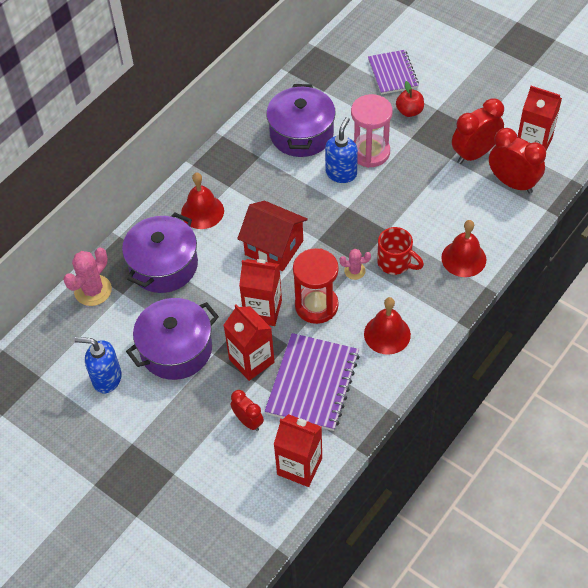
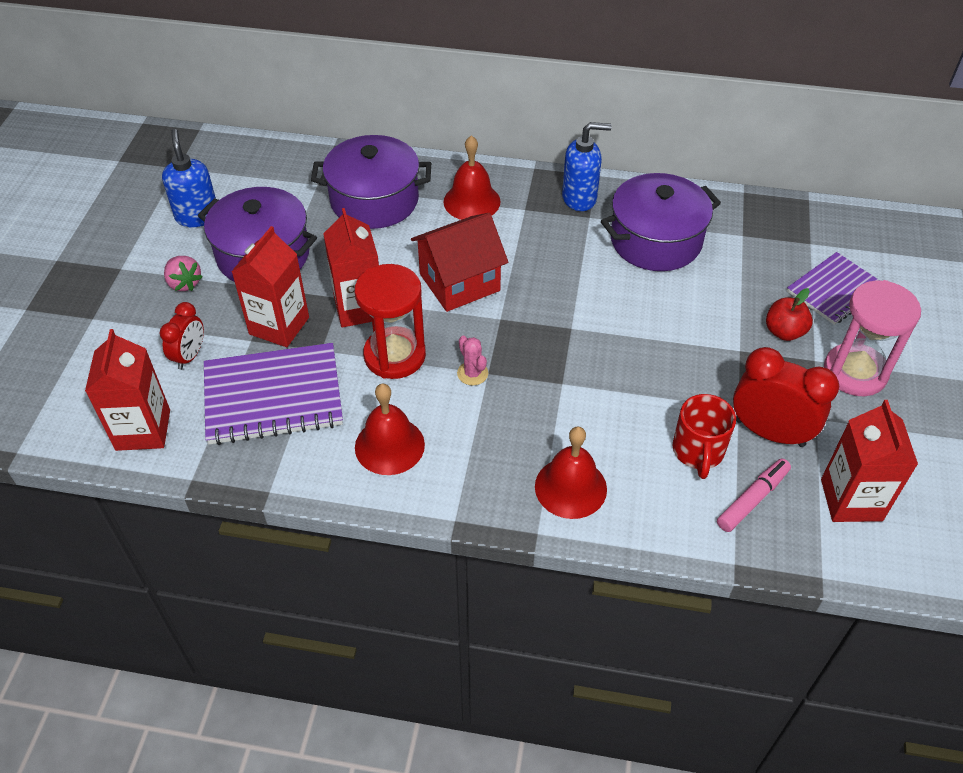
camera: 60 degrees right, 5 degrees down
(93, 290) = (308, 161): pink cactus -> none
(174, 406) = (184, 283): none -> pink strawberry
(274, 247) = (459, 282): red house -> red house turned 60 degrees clockwise
(341, 173) = (622, 301): blue soap dispenser -> blue soap dispenser (579, 198)
(370, 152) = (679, 317): pink hourglass -> pink hourglass (855, 372)
(395, 263) = (513, 411): red mug -> red mug (698, 452)
(512, 183) = (752, 499): red clock -> pink marker

